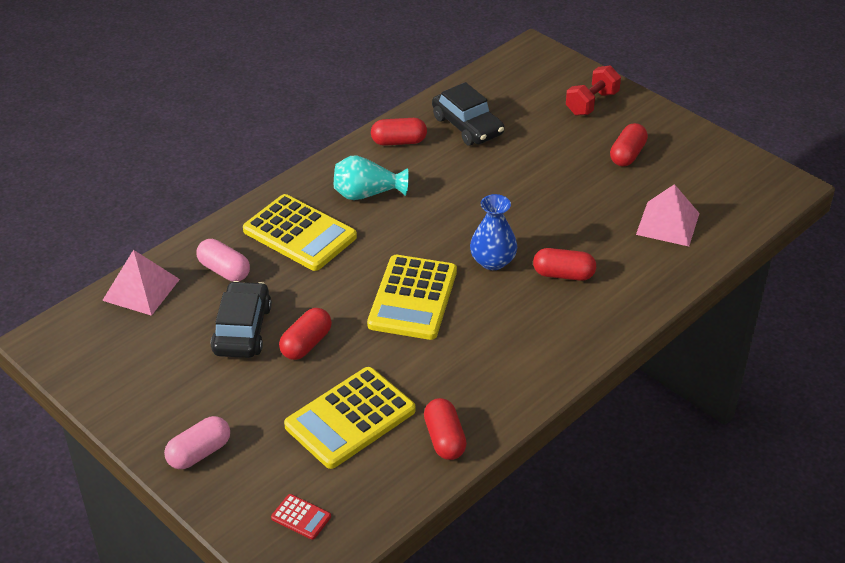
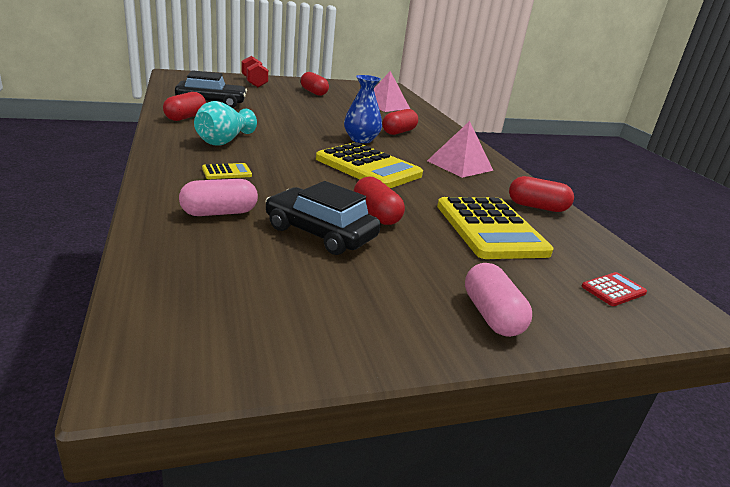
camera: 65 degrees left, 15 degrees down
(141, 289) = (170, 262): pink pyramid -> pink pyramid (460, 165)
(300, 234) = (227, 172): yellow calculator -> yellow calculator, size x0.42

